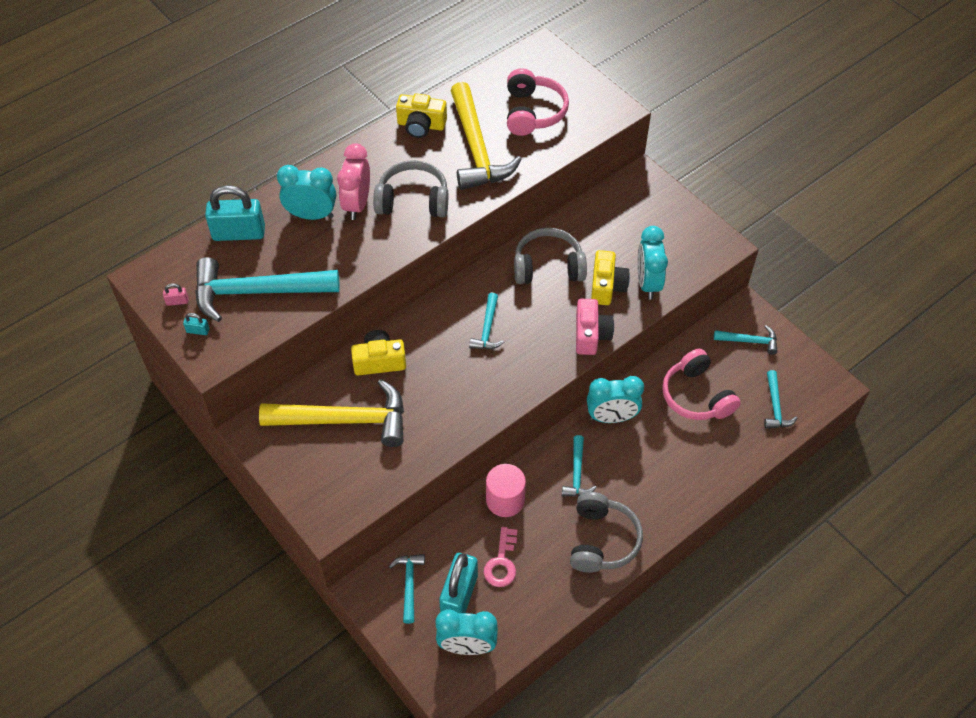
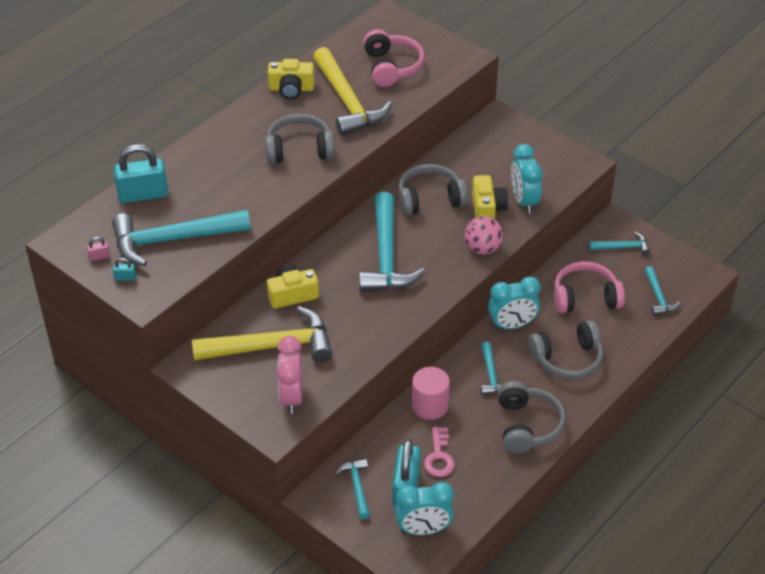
camera: 10 degrees left, 10 degrees down
(311, 215) = (208, 172): turquoise clock -> none
(357, 204) = (248, 159): pink clock -> pink clock (291, 397)
(487, 329) = (386, 256): turquoise hammer -> turquoise hammer, size x2.06
(591, 335) = (482, 248): pink camera -> pink ball
(661, 467) = (567, 359): none -> grey headphones
(696, 396) = (585, 298): pink headphones -> pink headphones turned 120 degrees clockwise

